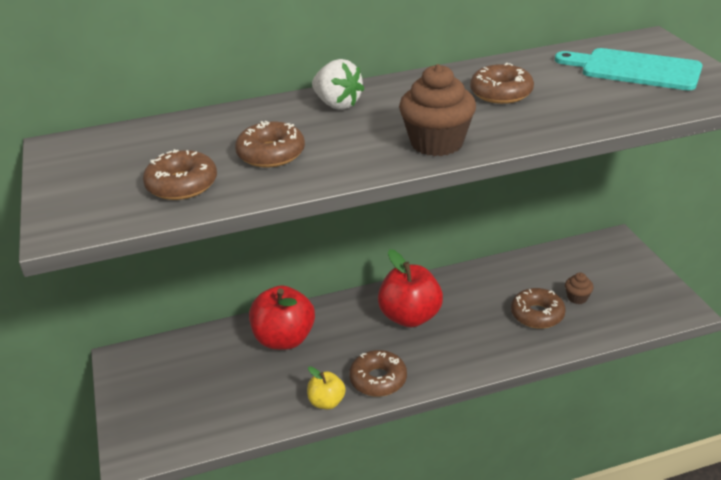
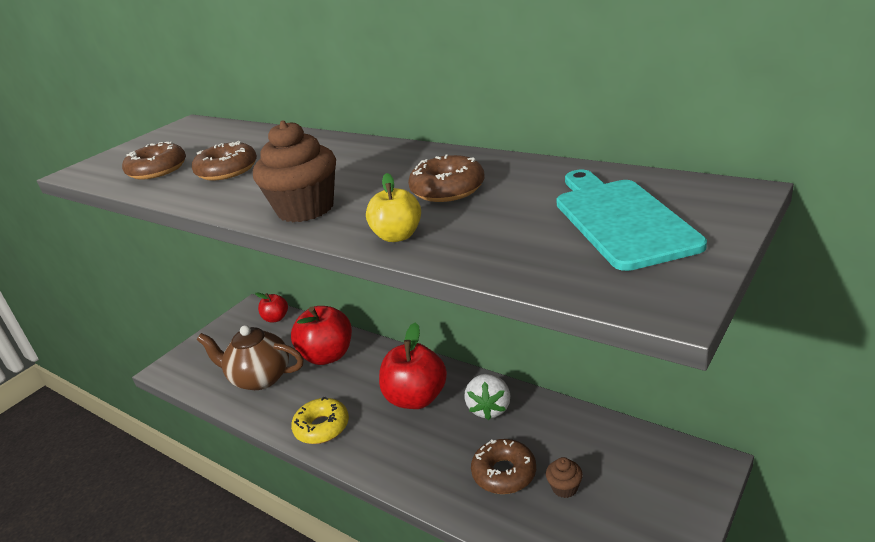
camera: 55 degrees right, 5 degrees down
(170, 348) = (276, 318): none -> red apple
(254, 392) = (260, 378): none -> brown teapot
(327, 402) = (275, 417): yellow apple -> yellow apple (397, 236)
(337, 104) = (337, 152): white strawberry -> white strawberry (489, 408)
(378, 379) = (322, 427): brown donut -> yellow donut

